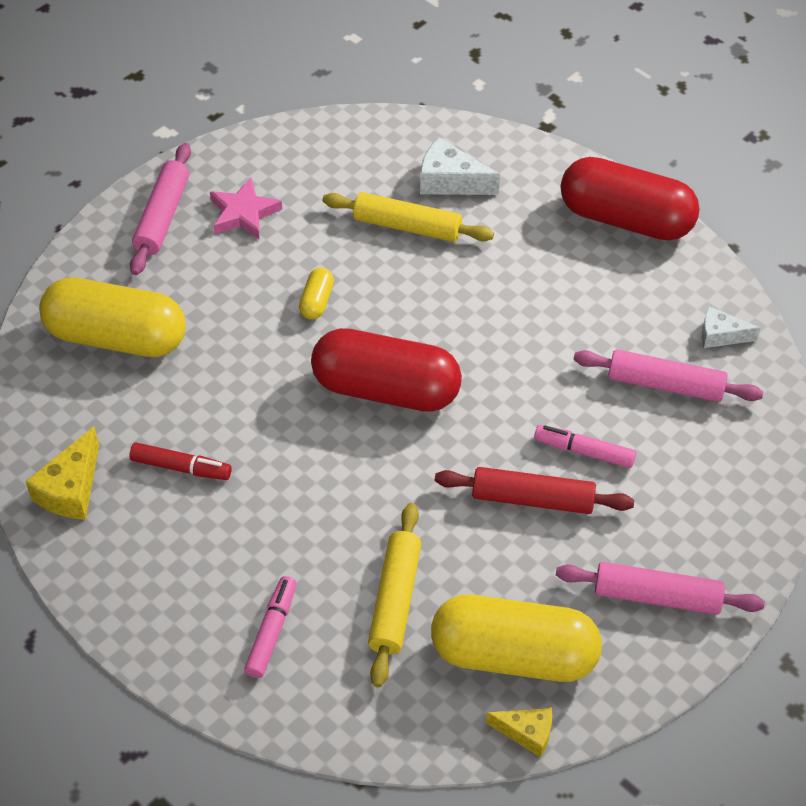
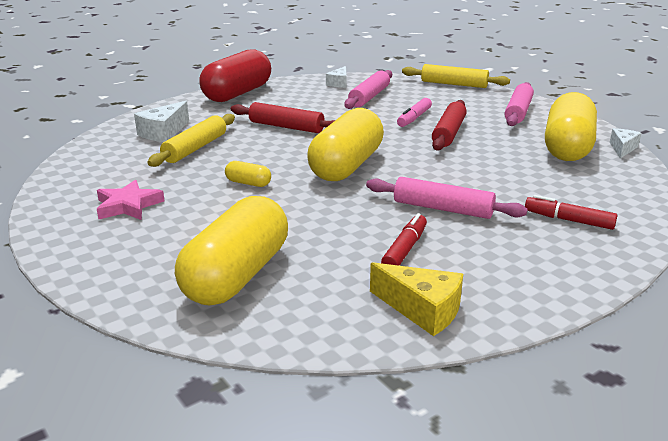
camera: 80 degrees left, 25 degrees down
(163, 216) = (97, 243): pink rolling pin -> pink rolling pin (443, 208)
(271, 632) = (568, 220): pink marker -> red marker
(386, 389) = (346, 166): red capsule -> yellow capsule
(395, 600) = (532, 176): yellow rolling pin -> yellow rolling pin (454, 84)
(505, 303) = (286, 127): none -> red rolling pin
(526, 733) = (622, 148): yellow cheese -> white cheese

